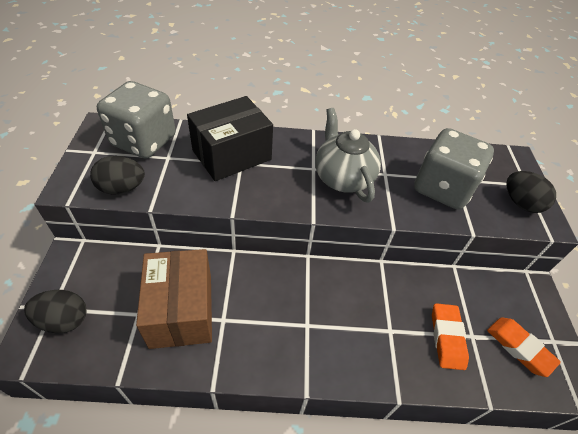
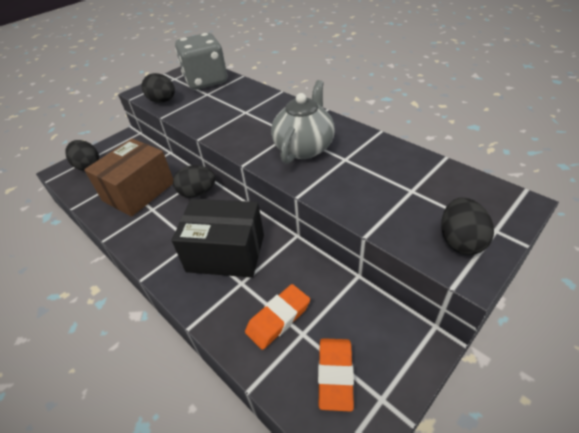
camera: 50 degrees right, 5 degrees down
(231, 155) = (246, 105): black box -> black box (226, 253)
(250, 273) = (197, 193): none -> black egg
(442, 188) = (385, 191): grey dice -> none

